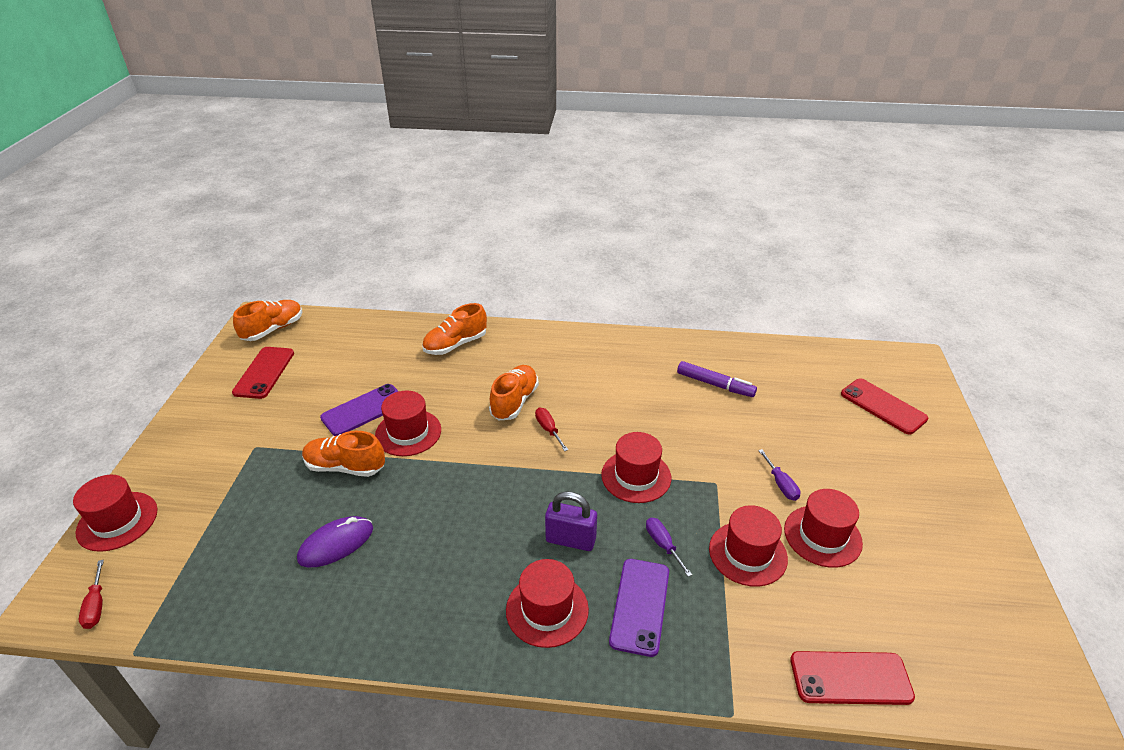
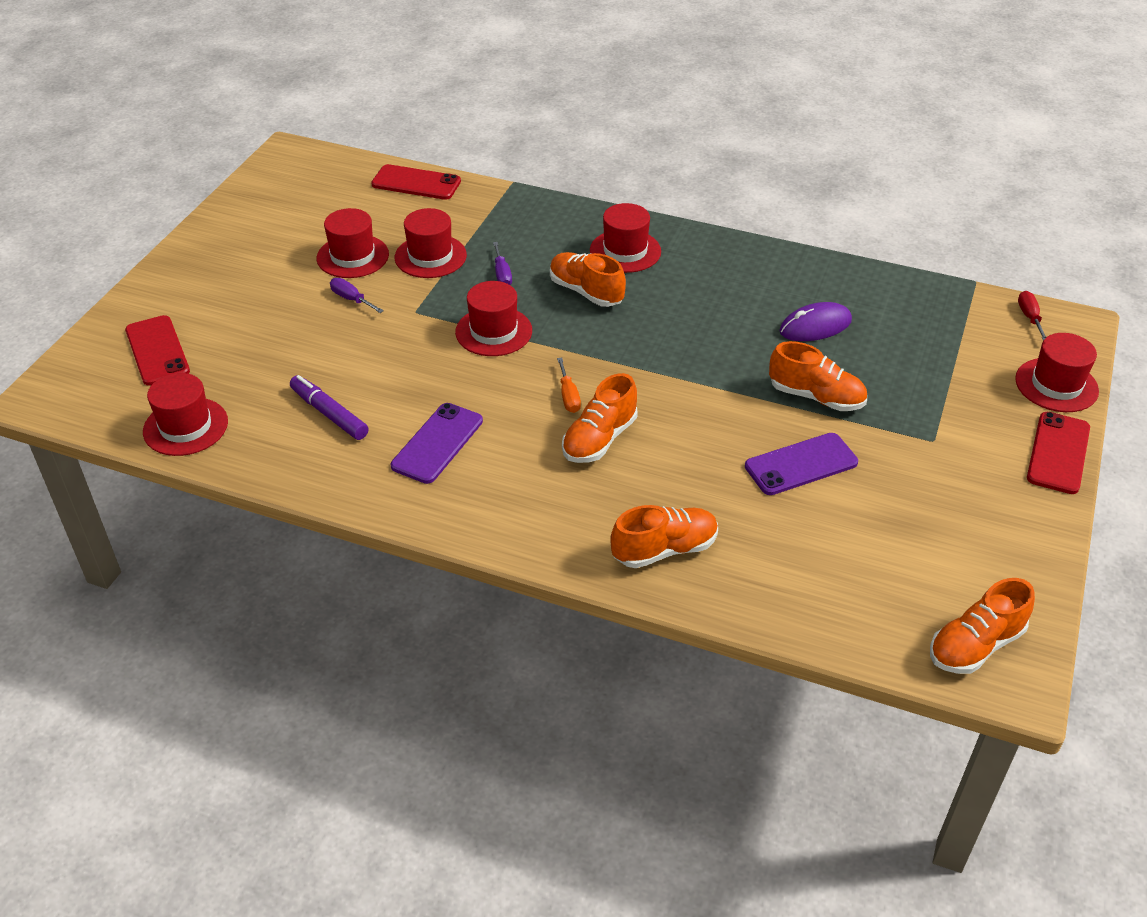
camera: 165 degrees left, 5 degrees up
(264, 372) = (960, 554): red phone -> red phone (1058, 453)
(408, 432) = (742, 423): red hat -> red hat (185, 427)
(548, 429) = (568, 396): red screwdriver -> orange screwdriver
(570, 540) = (586, 292): purple padlock -> orange shoe
(640, 606) = (546, 241): purple phone -> purple phone (437, 443)
(781, 484) = (351, 299): purple screwdriver -> purple screwdriver turned 45 degrees counterclockwise

